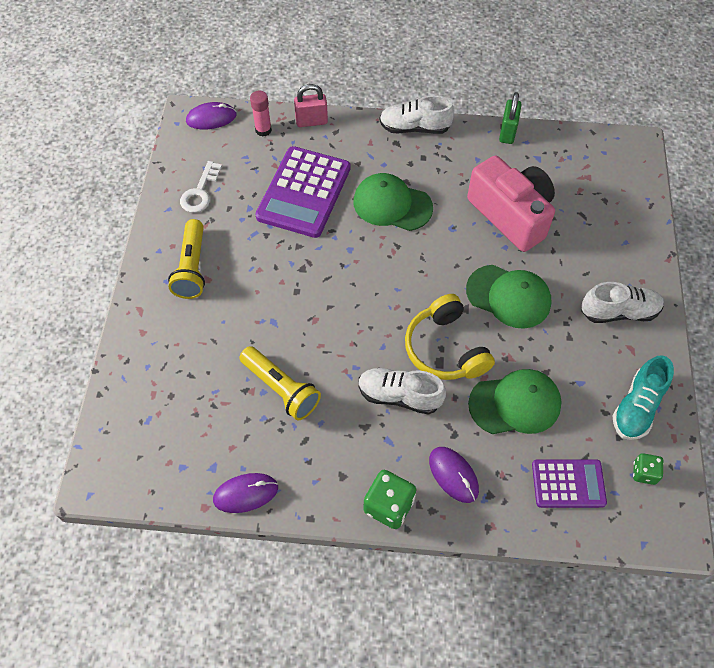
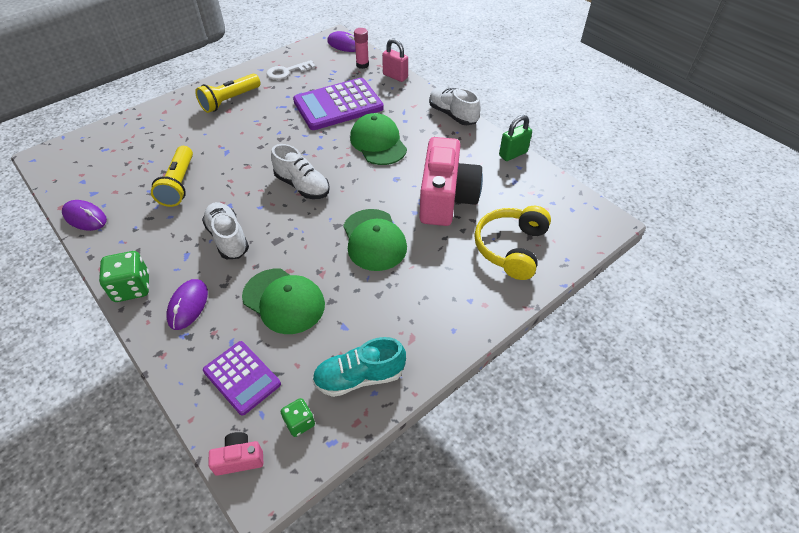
camera: 45 degrees right, 10 degrees down
(445, 349) = (291, 236): yellow headphones -> yellow headphones (511, 248)
(619, 312) = (437, 309): white shoe -> white shoe (302, 186)
(642, 532) = (239, 458): none -> pink camera

